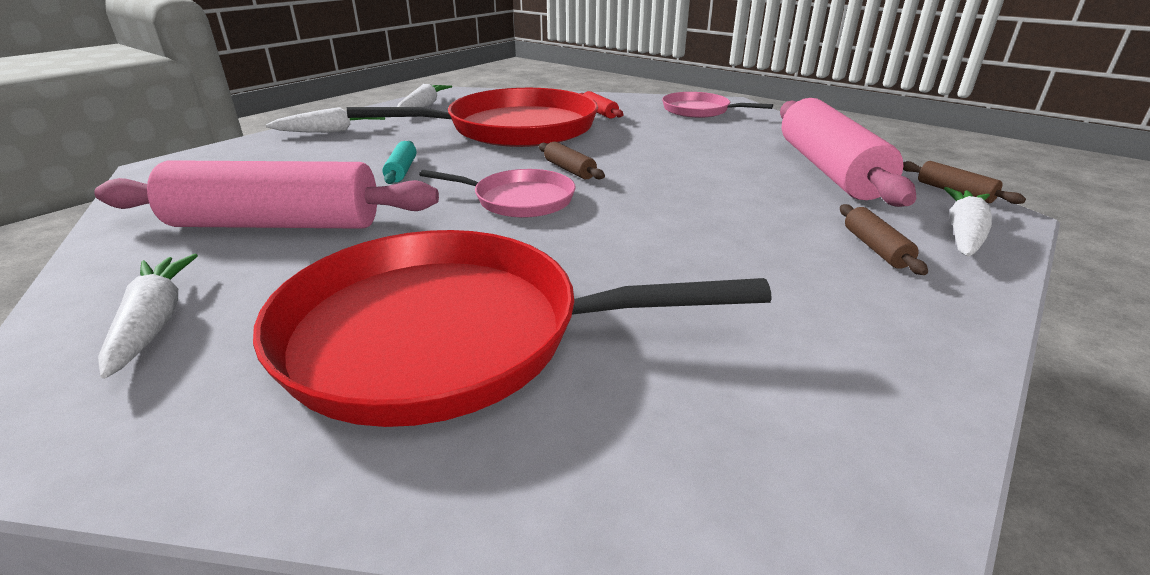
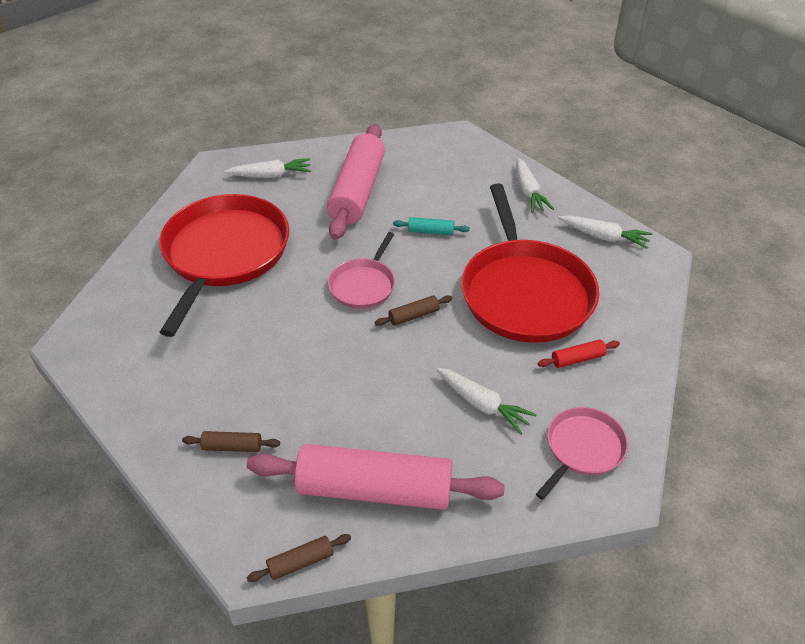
camera: 100 degrees right, 15 degrees up
(963, 233) = (231, 514): white carrot -> white carrot (482, 405)

